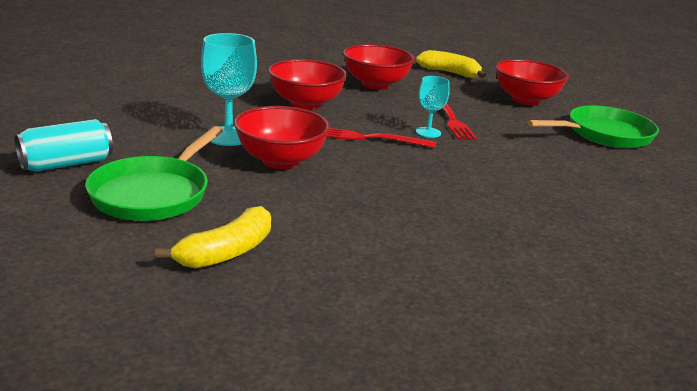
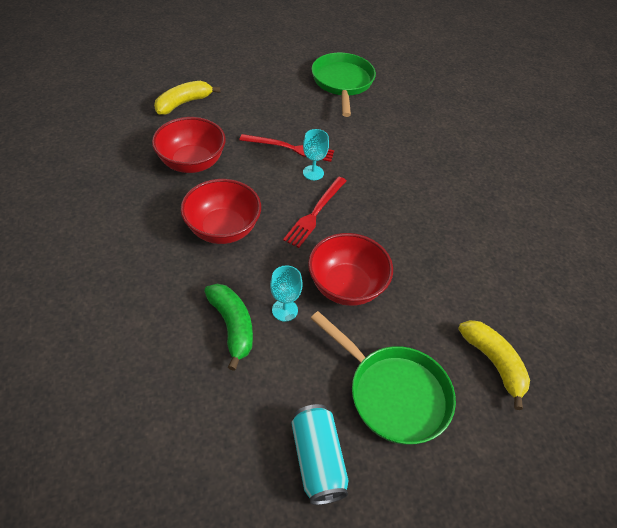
camera: 70 degrees left, 25 degrees up
(196, 118) = (232, 326): none -> green banana
(228, 136) = (285, 310): turquoise goblet -> turquoise goblet, size x0.60
(525, 100) = (264, 88): red bowl -> none

